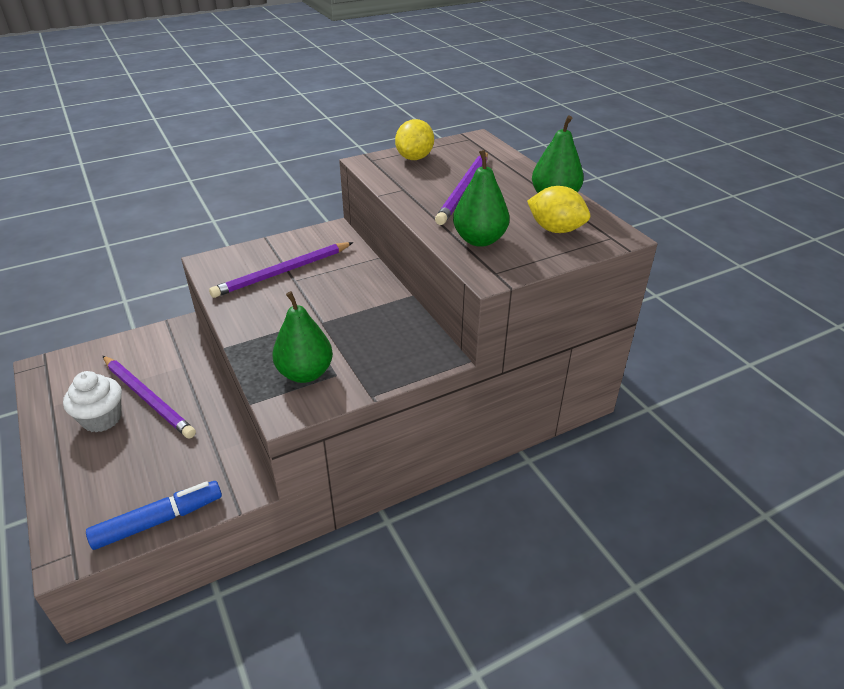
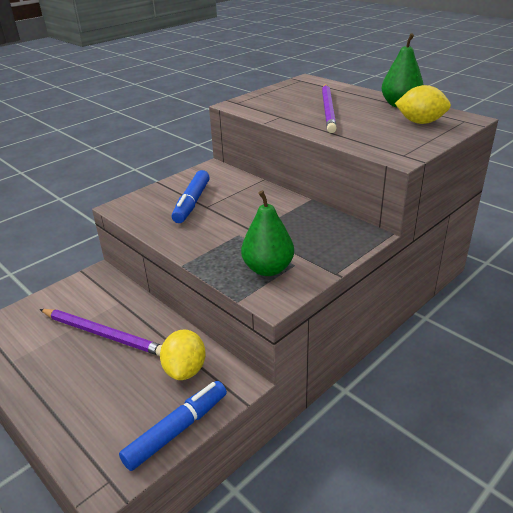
camera: 15 degrees left, 5 degrees down
(102, 419) = (68, 360): white cupcake -> none
(283, 272) = (192, 203): purple pencil -> blue marker
(414, 158) = (270, 96): yellow lemon -> yellow lemon (185, 370)
(479, 240) = (371, 137): green pear -> none

